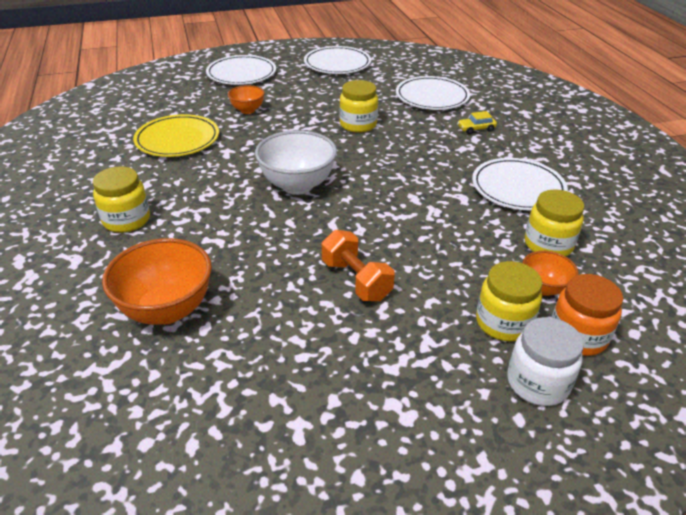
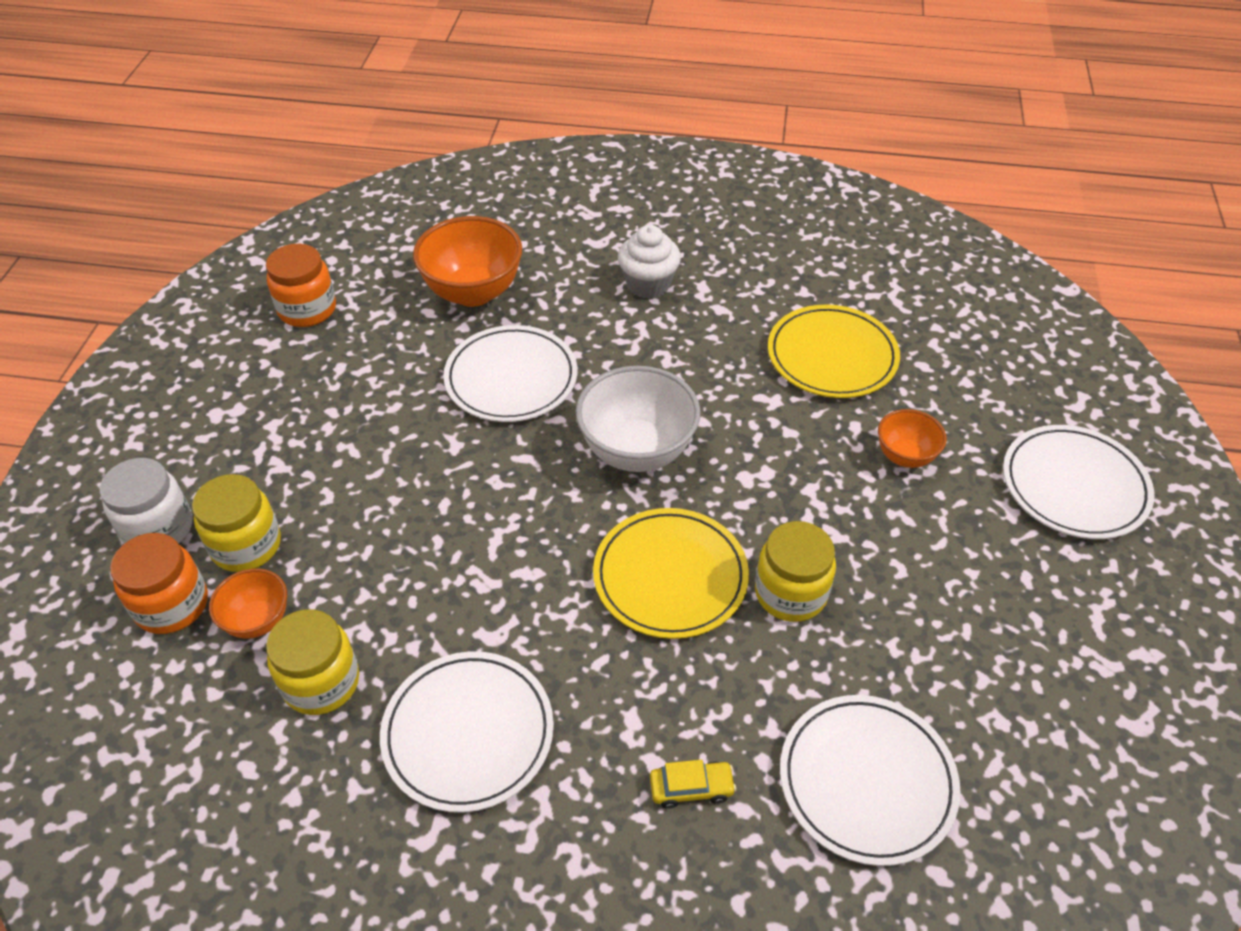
camera: 115 degrees right, 10 degrees up
(126, 220) = (648, 284): yellow jar -> white cupcake
(236, 421) = (307, 309): none -> orange jar
(337, 64) = (1099, 667): white plate -> white plate (511, 378)
(356, 280) = (409, 443): orange dumbbell -> none
(376, 156) = (670, 576): none -> yellow plate
(476, 129) = (691, 788): yellow car -> yellow car turned 75 degrees clockwise

